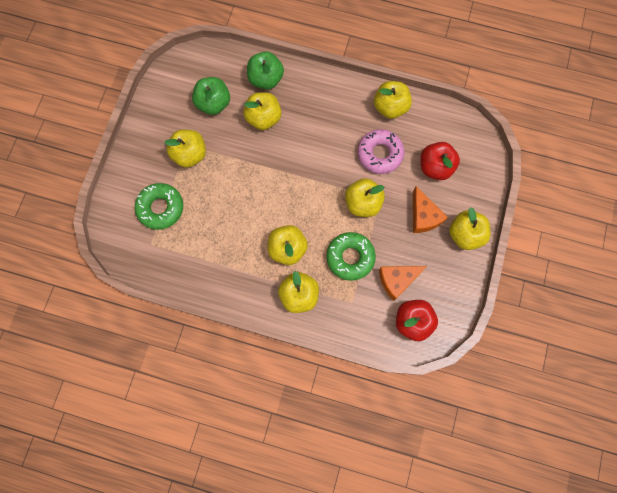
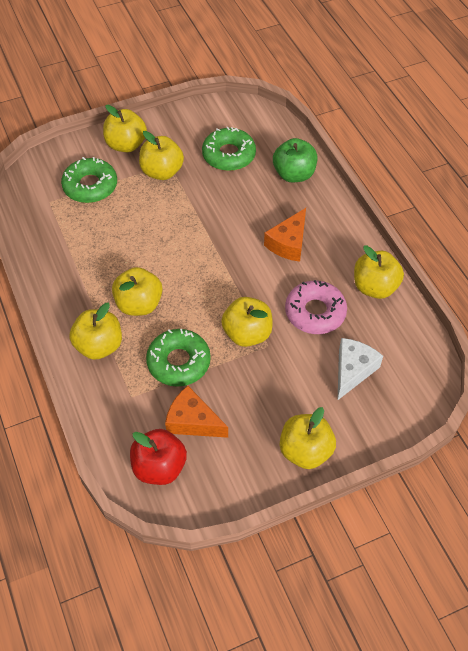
camera: 50 degrees right, 20 degrees down
(213, 103) = (229, 155): green apple -> green donut
(263, 118) = (253, 198): yellow apple -> yellow apple (126, 145)
(423, 216) = (287, 397): orange cheese -> orange cheese (288, 243)
(435, 167) = (353, 370): red apple -> white cheese

